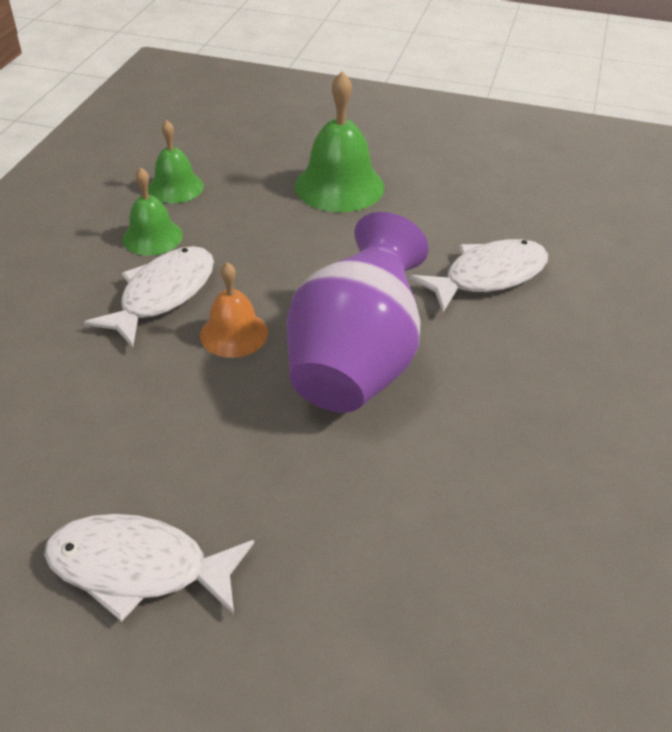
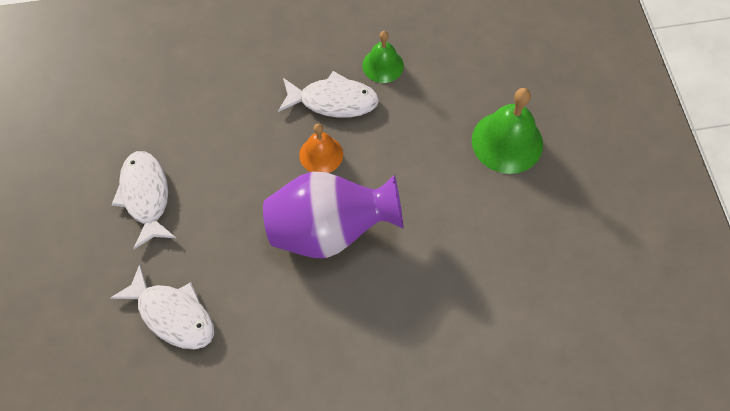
camera: 65 degrees right, 20 degrees up
(175, 187) = (441, 48): green bell -> none
(488, 276) = (460, 276): white fish -> white fish (173, 314)

